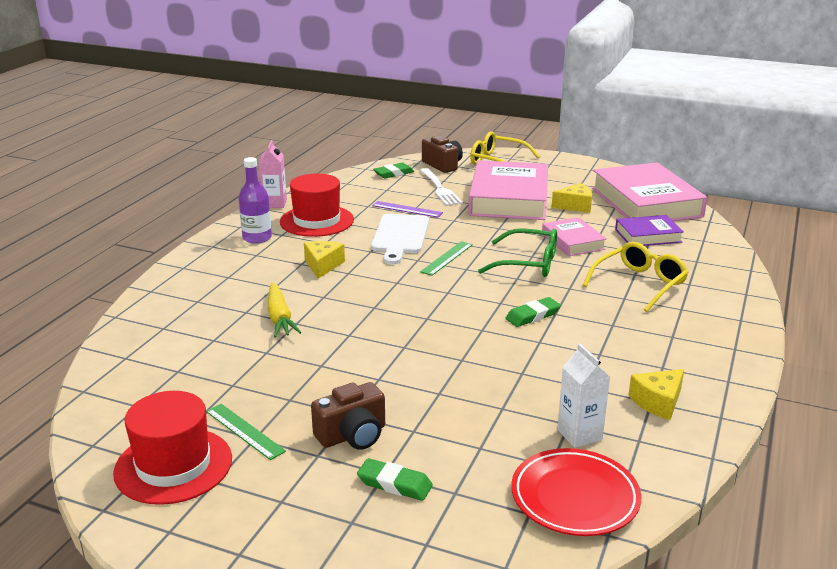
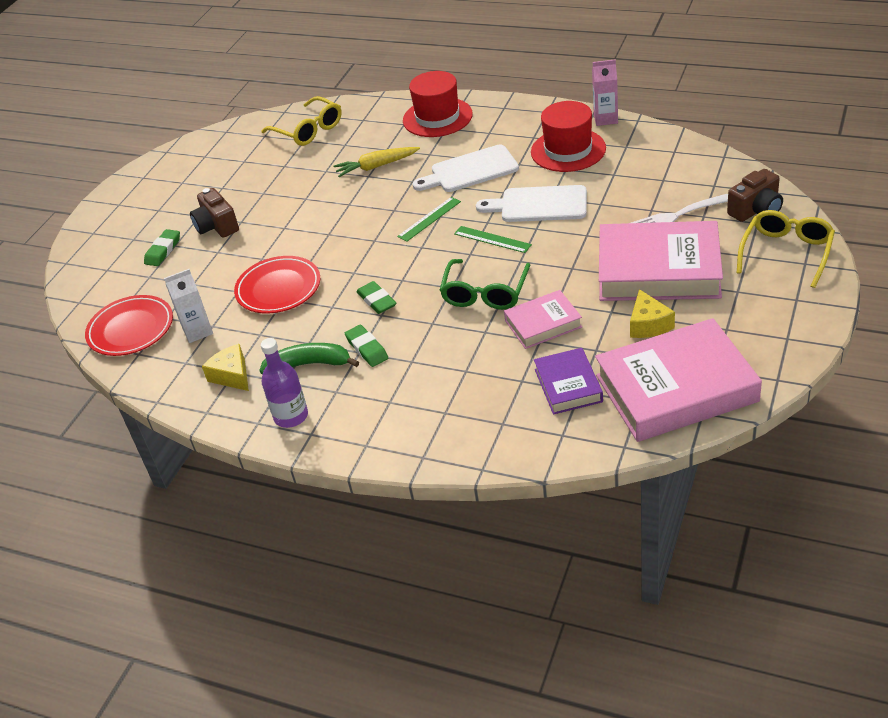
camera: 95 degrees right, 15 degrees up
(173, 465) = (200, 164): red hat -> red hat (437, 117)
(244, 431) = (229, 182): green ruler -> green ruler (429, 219)
(257, 238) = (523, 126): purple bottle -> purple bottle (291, 416)
(322, 265) = (470, 170): yellow cheese -> white cutting board
(393, 173) = (714, 178): green eraser -> green eraser (367, 349)
(407, 209) = (609, 200): purple ruler -> none
(503, 377) = (278, 289): none -> red plate
(634, 352) = (309, 364): none -> green banana
(639, 284) = (443, 373): yellow glasses -> yellow glasses (308, 130)

